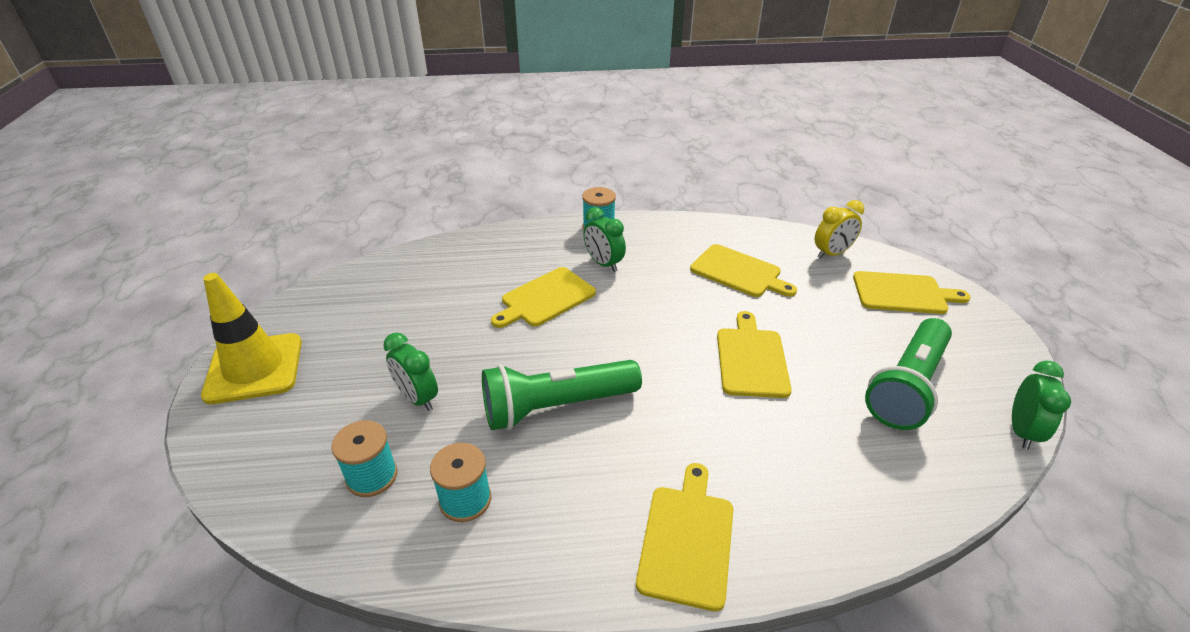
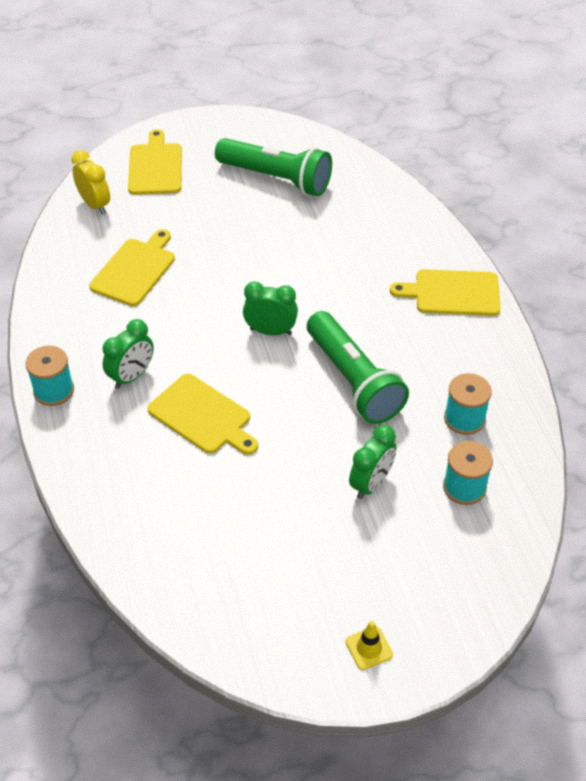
camera: 100 degrees left, 10 degrees up
(254, 368) = (369, 648): yellow traffic cone -> yellow traffic cone, size x0.40
(751, 359) = (264, 261): yellow cutting board -> none
(1021, 431) = (308, 133): green clock -> green clock (270, 331)

